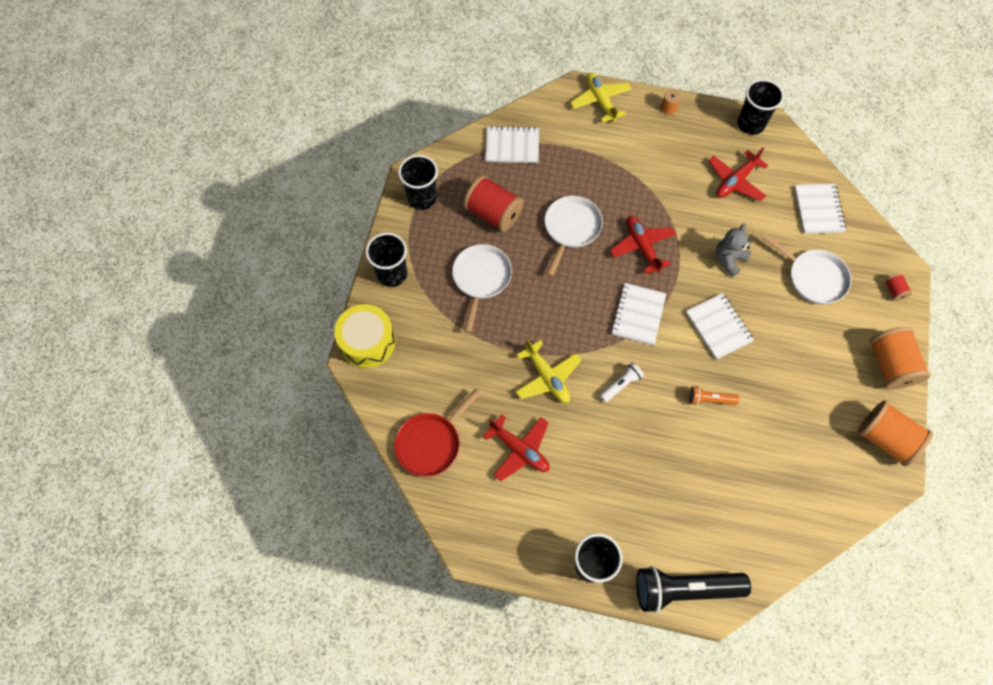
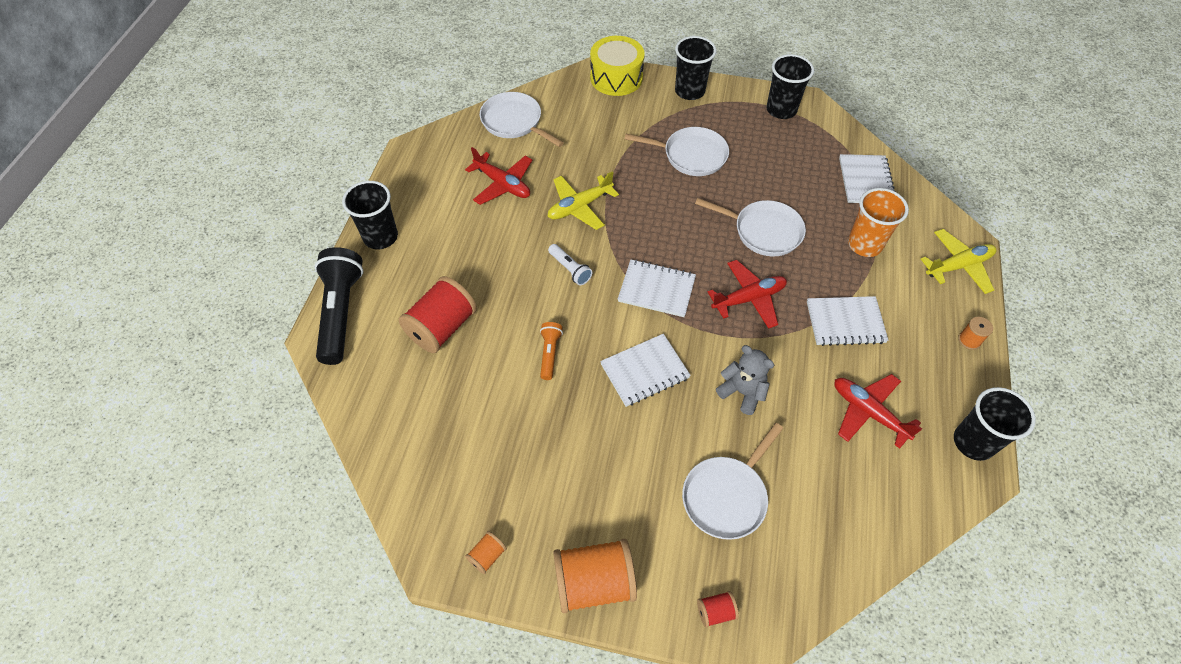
camera: 90 degrees right, 10 degrees down
(431, 443) = (514, 122): red pan -> white pan
(493, 213) = (772, 165): red spool -> red spool (442, 328)
(519, 449) = (502, 184): red plane -> red plane turned 90 degrees counterclockwise
(582, 158) = (864, 244): none -> orange cup
(818, 210) = (841, 519): white notebook -> white notebook (845, 322)
(885, 438) = (487, 556): orange spool -> orange spool, size x0.45

